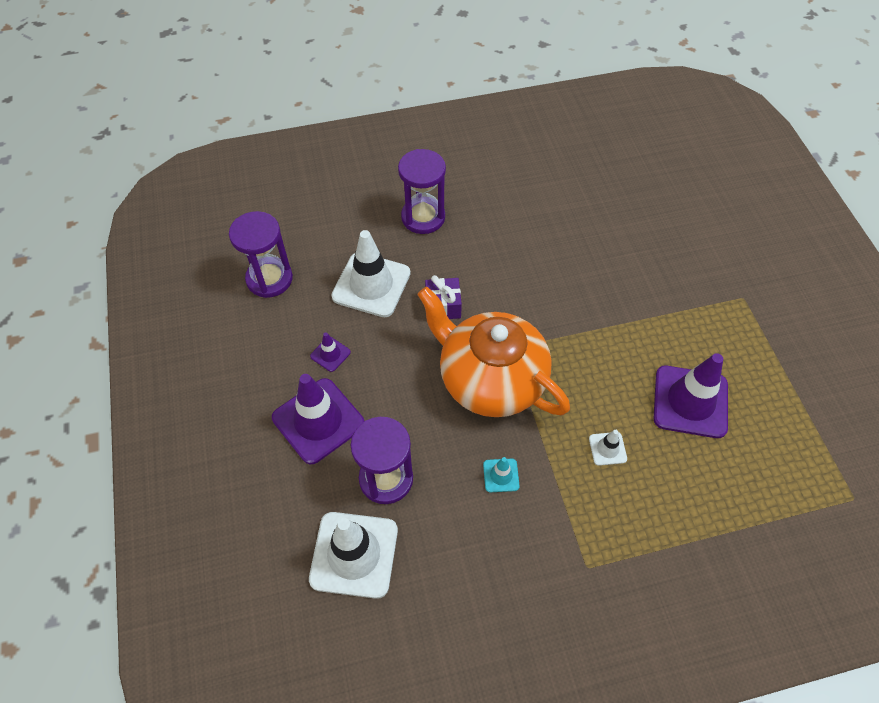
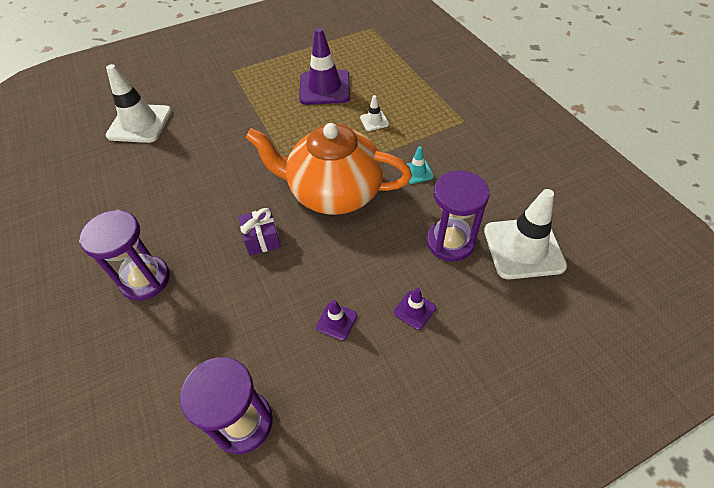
camera: 100 degrees left, 5 degrees down
(318, 421) = (414, 310): purple traffic cone -> purple traffic cone, size x0.45
(371, 285) = (242, 306): white traffic cone -> white traffic cone (140, 123)
(490, 379) = (334, 192): orange teapot -> orange teapot turned 75 degrees clockwise

